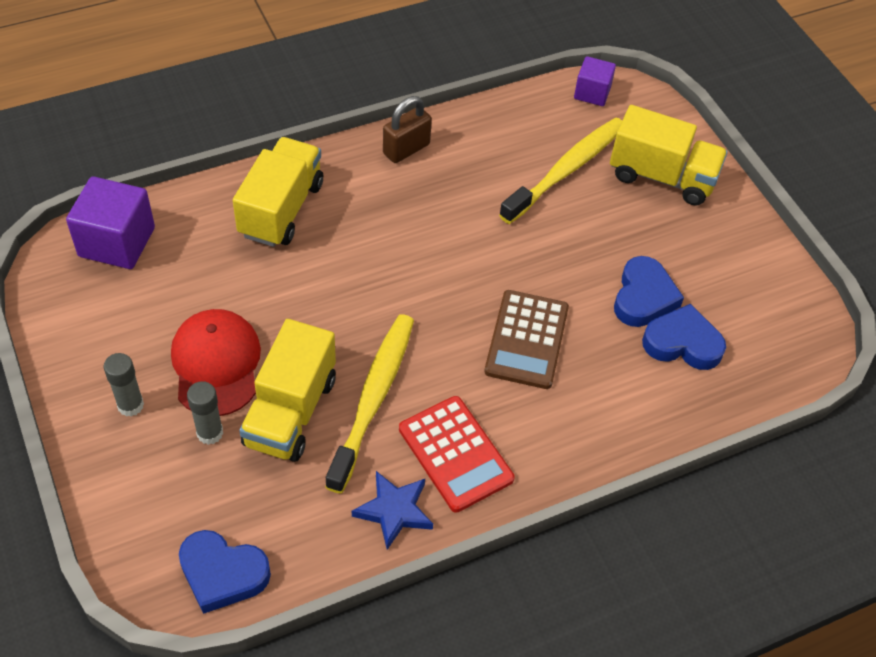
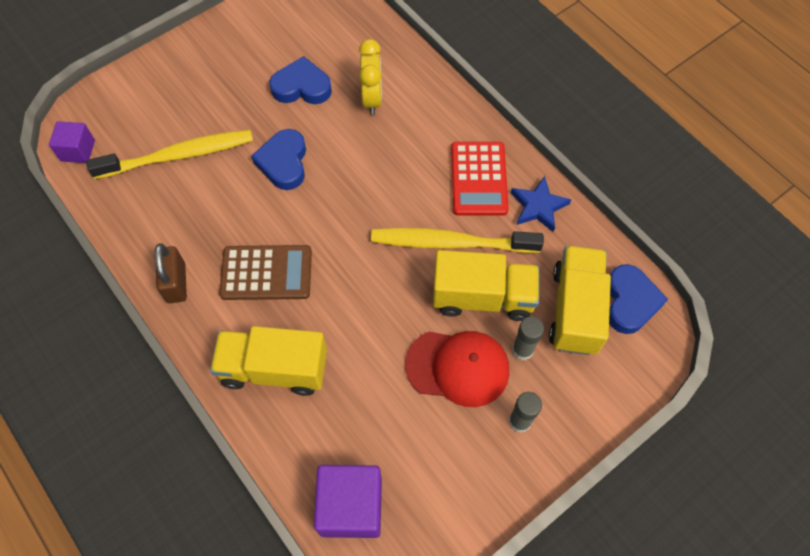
camera: 100 degrees left, 10 degrees up
(216, 364) = (458, 367): red cap -> red cap turned 150 degrees counterclockwise
(406, 149) = (176, 283): brown padlock -> brown padlock turned 45 degrees clockwise
(455, 454) = (479, 179): red calculator -> red calculator turned 135 degrees clockwise
(527, 340) = (364, 153): brown calculator -> brown calculator (266, 273)
(566, 170) = (178, 155): yellow toothbrush -> yellow toothbrush turned 135 degrees clockwise
(610, 366) = (372, 99): none -> yellow clock
(662, 177) = (172, 89): yellow truck -> yellow truck (575, 310)
(682, 343) = (338, 59): blue heart -> blue heart (284, 162)

